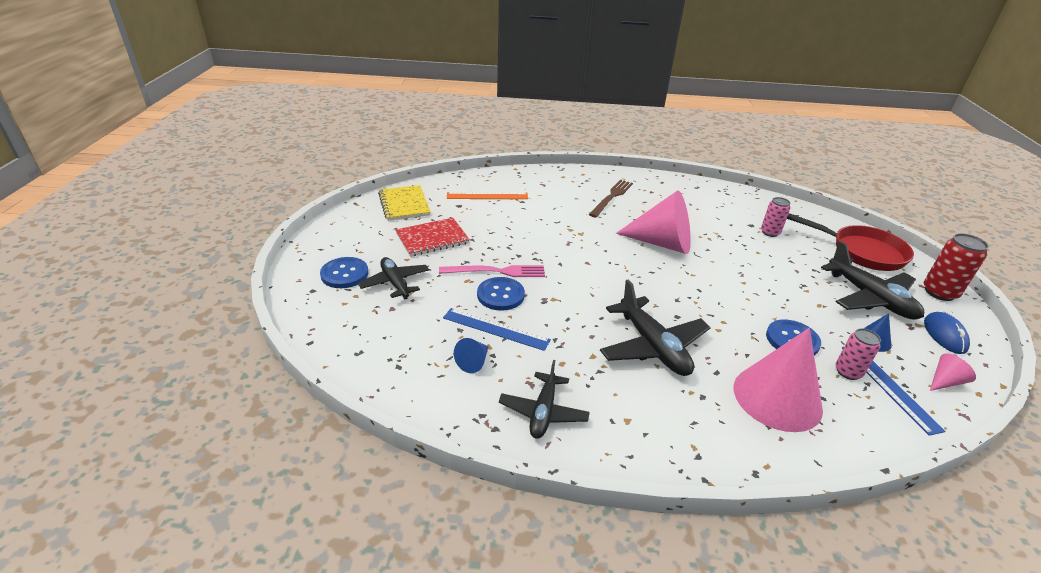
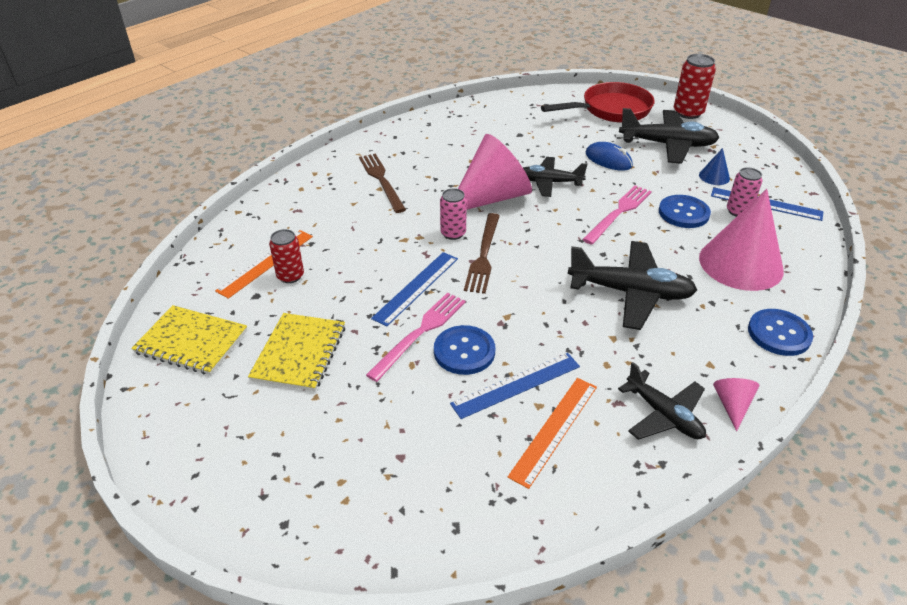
camera: 50 degrees left, 5 degrees up
(344, 274) = (283, 473): blue button -> blue button (779, 334)
(395, 283) = (354, 430): black plane -> black plane (549, 182)
(432, 239) = (299, 353): red notebook -> yellow notebook
(473, 362) = (554, 430): blue cone -> orange ruler
(487, 208) = (290, 276): none -> red can
(533, 253) = (416, 287): none -> blue ruler
(598, 265) = (483, 255): none -> brown fork
(736, 305) = (618, 213): none -> pink fork
(770, 232) = (541, 132): pink can -> pink can (453, 233)
(944, 335) = (733, 144): blue mouse -> blue mouse (608, 160)
(945, 381) = (777, 177): pink cone -> pink cone (732, 405)

